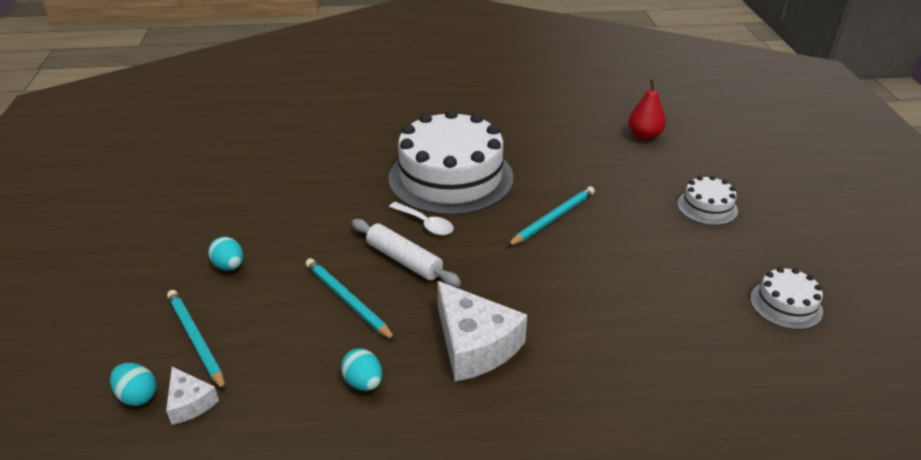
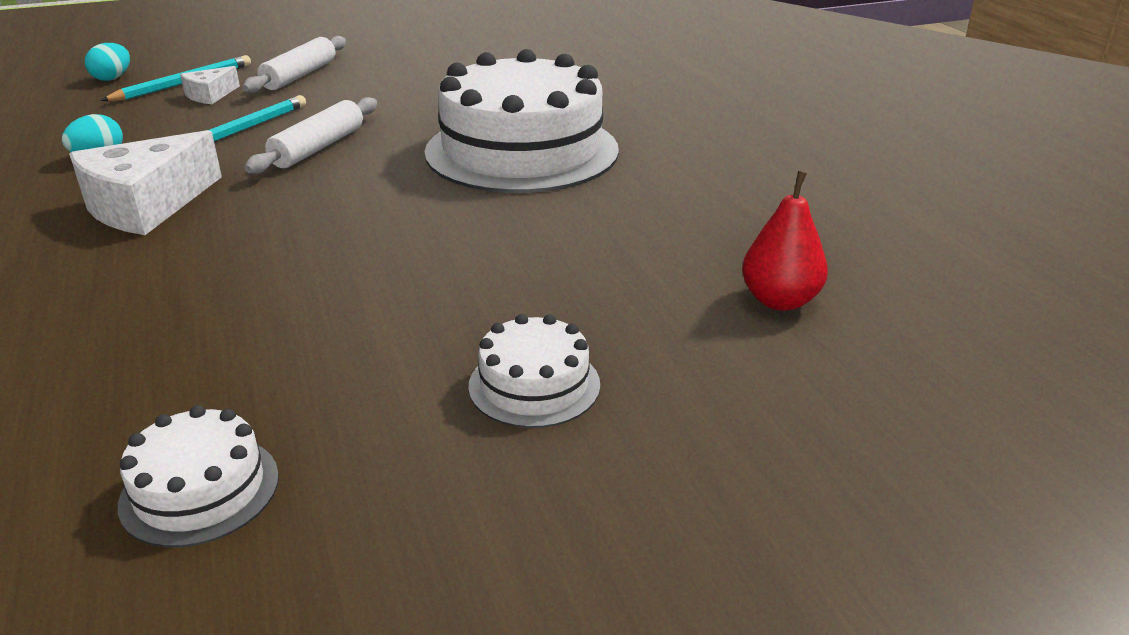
camera: 75 degrees right, 5 degrees down
(190, 402) = (96, 96): white cheese -> white cheese (210, 95)
(229, 266) = (300, 75): turquoise egg -> white rolling pin
(425, 224) = (400, 149): white spoon -> none
(552, 218) = (440, 230): turquoise pencil -> none

